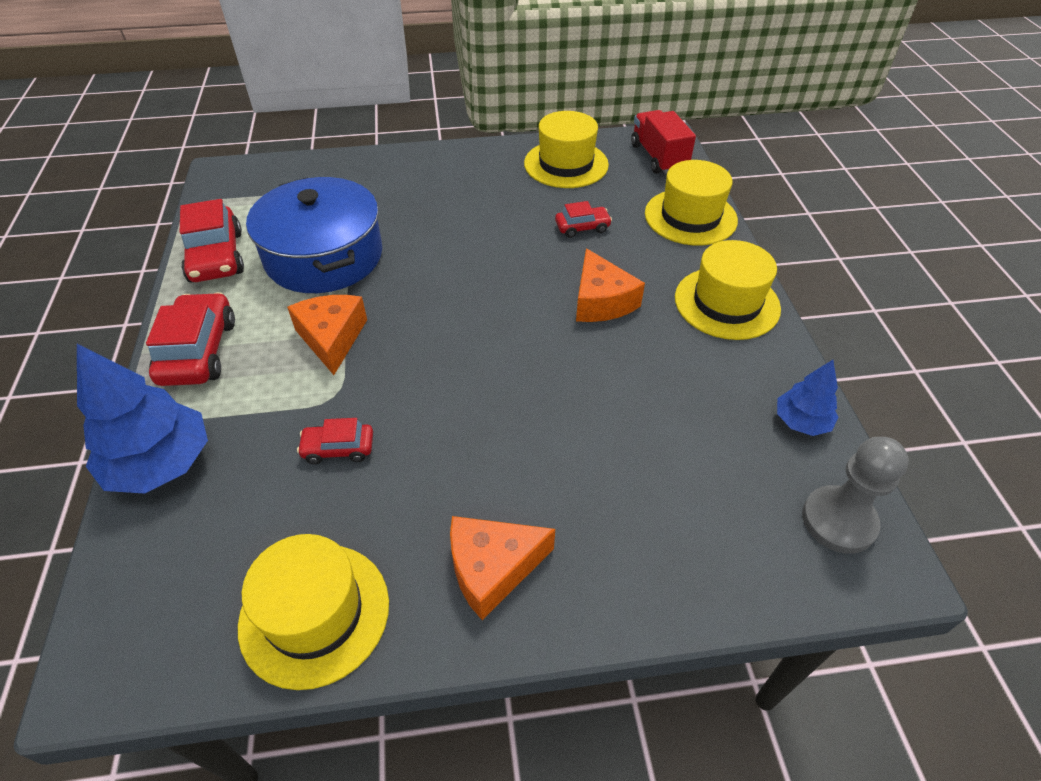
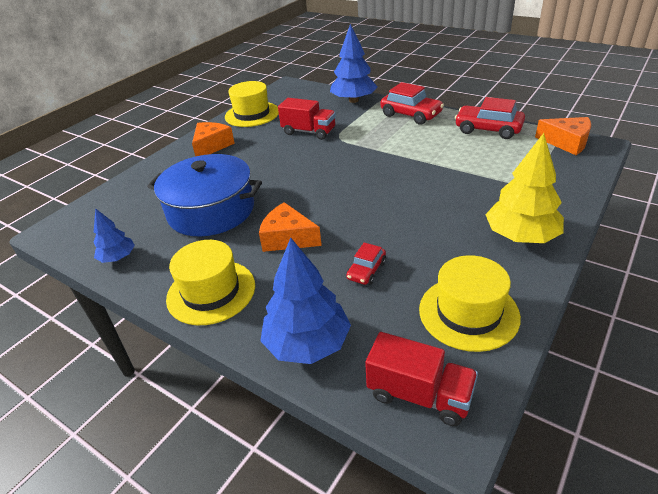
camera: 135 degrees right, 10 degrees down
(324, 256) = (452, 159): blue pot -> blue pot (211, 210)
(331, 338) = (377, 145): orange cheese -> orange cheese (567, 142)
(338, 448) = (309, 132): red car -> red truck
(443, 170) = (521, 236): none -> yellow tree
(690, 217) = (307, 343): yellow hat -> blue tree
(838, 521) = (80, 232): grey pawn -> none

